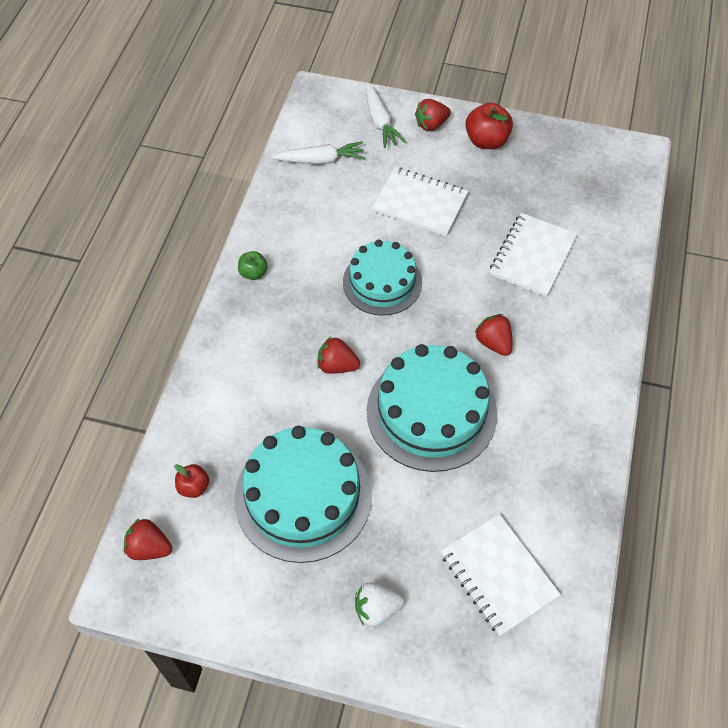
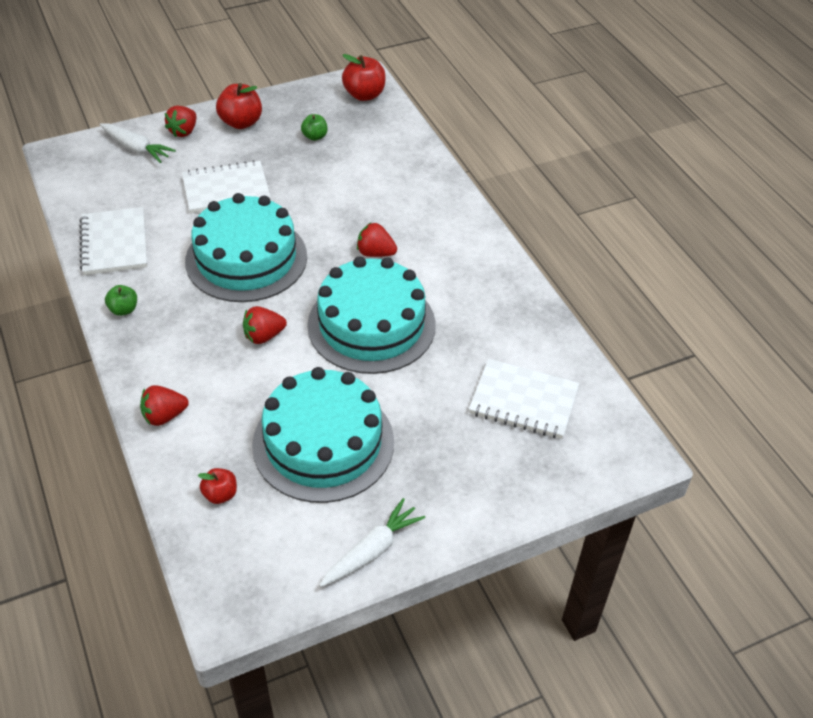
camera: 40 degrees left, 10 degrees down
(149, 548) = (223, 564): red strawberry -> red strawberry (164, 416)
(321, 160) = (108, 199): white carrot -> white carrot (372, 550)
(376, 609) = (457, 481): white strawberry -> none
(382, 282) = (246, 258): turquoise cake -> turquoise cake, size x1.51
(532, 256) = (350, 182): white notebook -> white notebook (114, 243)
(539, 190) = (315, 136): none -> green apple
(622, 169) = (364, 95): none -> red apple

